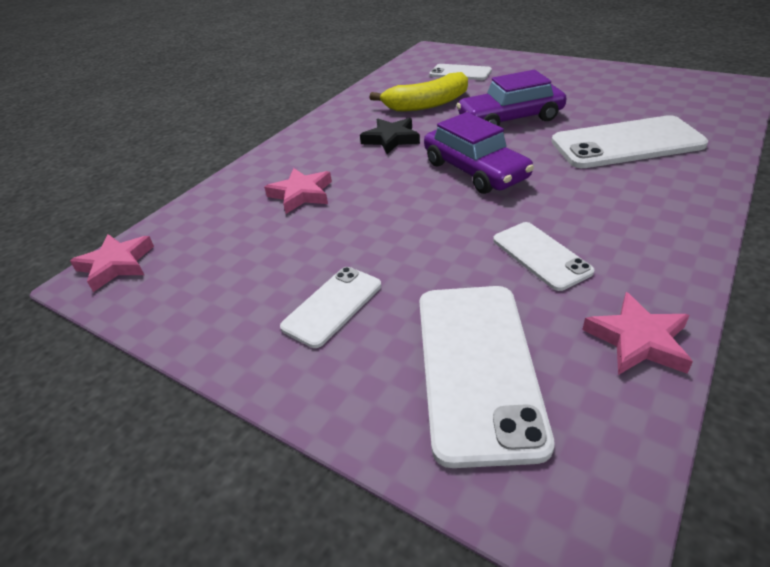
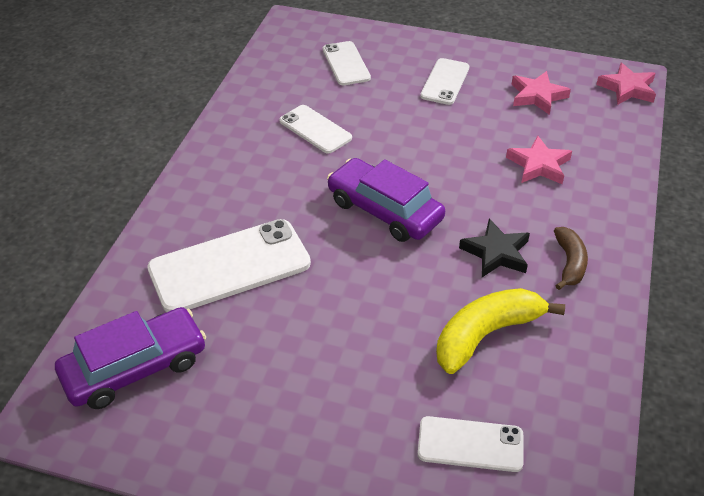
camera: 160 degrees right, 5 degrees up
(340, 131) = (569, 263): none -> brown banana
(477, 366) = (346, 64): white phone -> white phone, size x0.57
(510, 119) = (363, 306): purple car -> purple car (135, 368)
(637, 340) = (259, 86): pink star -> pink star (537, 96)

